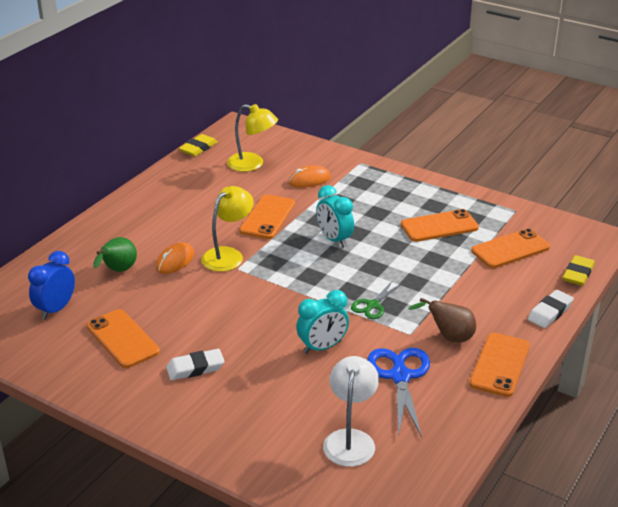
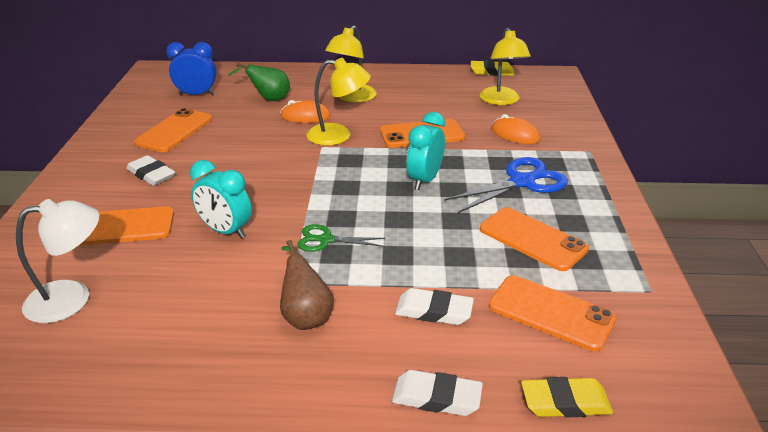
camera: 60 degrees right, 0 degrees up
(167, 227) = (352, 98): none -> yellow lamp
(400, 376) = (203, 299): blue scissors -> blue scissors (522, 182)
(480, 288) = (434, 311): none -> white eraser
(500, 365) = (275, 380): orange phone -> orange phone (121, 227)

